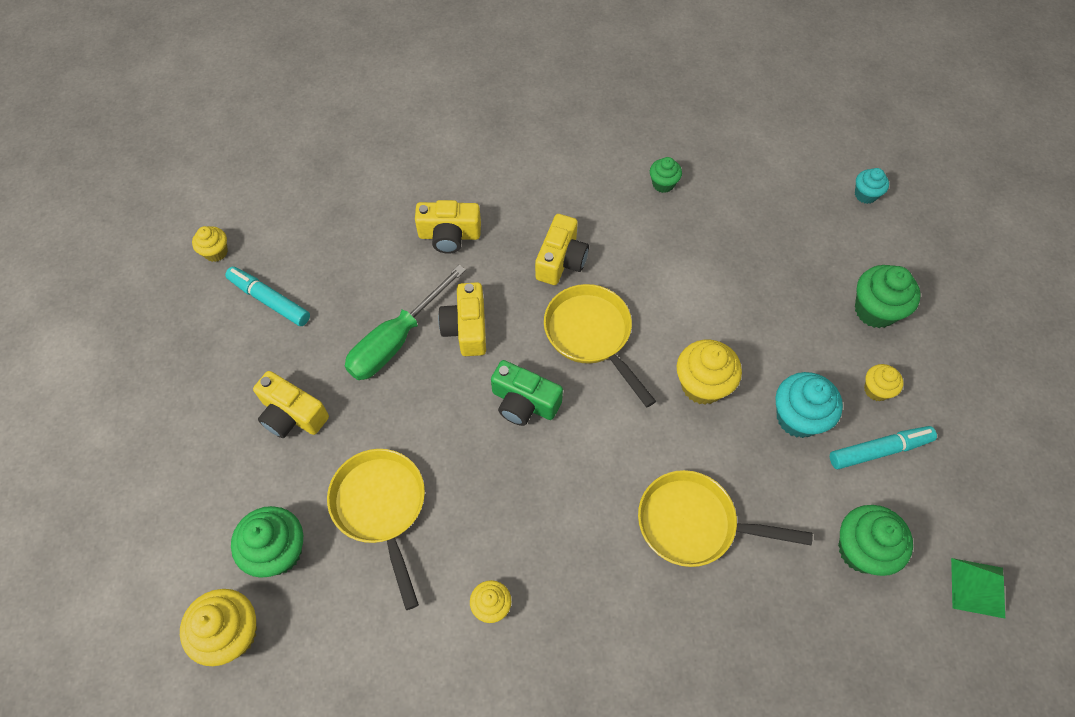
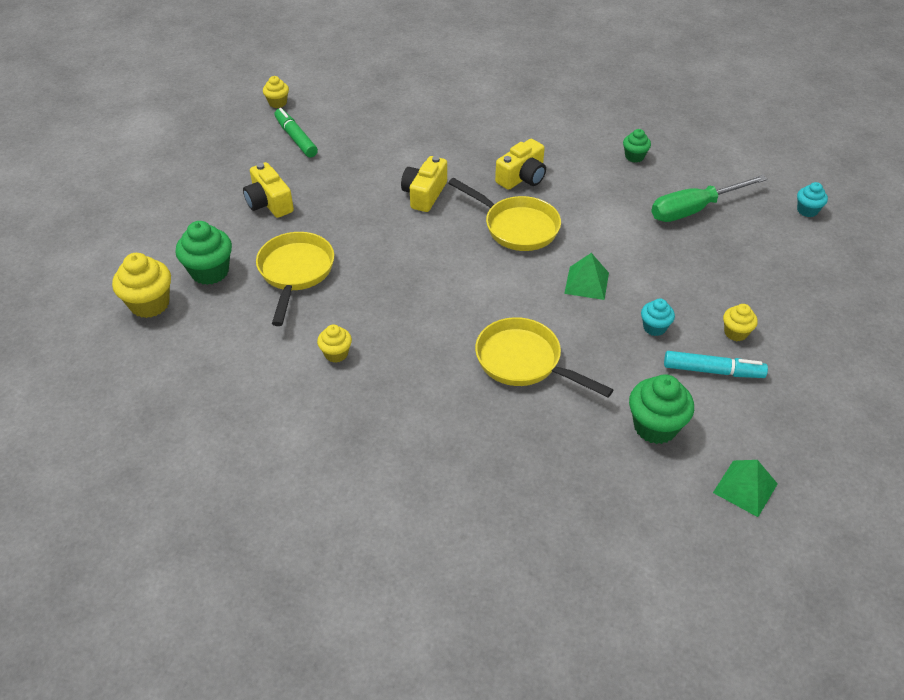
camera: 25 degrees right, 15 degrees down
(269, 300) = (296, 138): turquoise marker -> green marker
(396, 340) = (369, 185): green screwdriver -> green screwdriver (694, 209)
(449, 235) = (447, 140): yellow camera -> none
(524, 402) = (439, 248): green camera -> none
(591, 335) = (516, 227): yellow pan -> yellow pan turned 135 degrees clockwise
(702, 385) = (586, 283): yellow cupcake -> green pyramid
(798, 417) = (654, 327): turquoise cupcake -> turquoise cupcake, size x0.58
(875, 310) = (768, 283): green cupcake -> none

